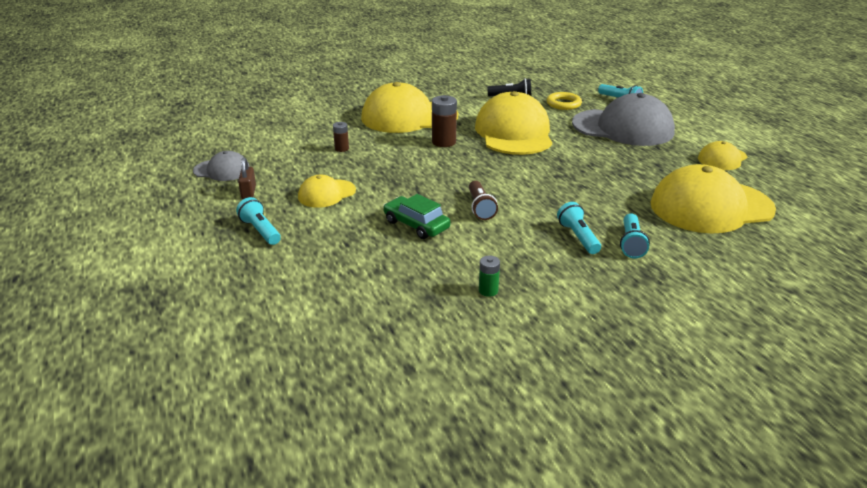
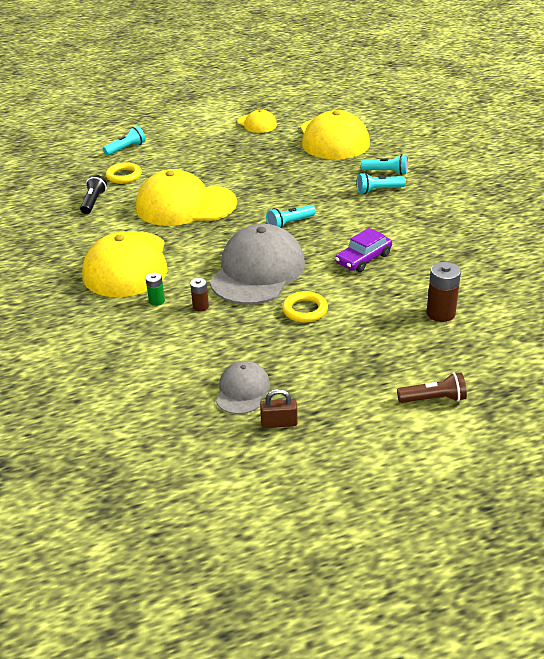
camera: 85 degrees left, 5 degrees up
(248, 192) = (299, 362): brown padlock -> brown padlock (279, 423)
(260, 231) = (378, 345): turquoise flashlight -> turquoise flashlight (290, 223)
(326, 194) = (305, 310): yellow cap -> yellow ring
(416, 225) = (363, 259): green car -> purple car
(444, 142) = (198, 243): brown battery -> brown battery (440, 313)
(480, 208) = (334, 228): brown flashlight -> brown flashlight (433, 399)
(488, 290) = (454, 229): green battery -> green battery (157, 301)
(623, 128) = (189, 154): grey cap -> grey cap (257, 271)

